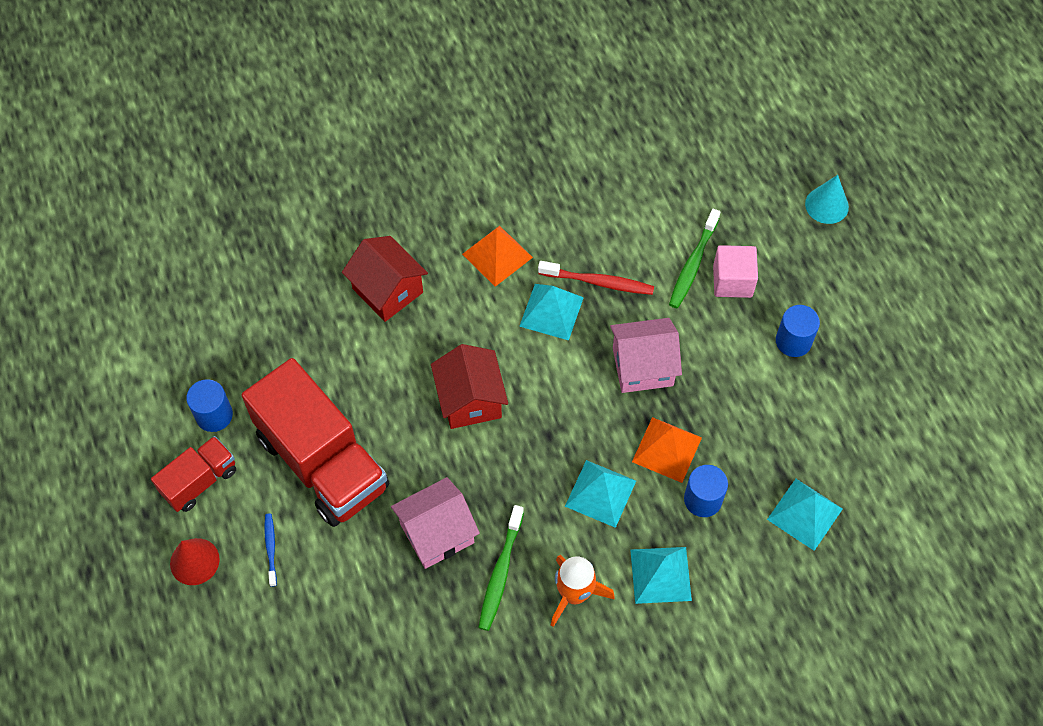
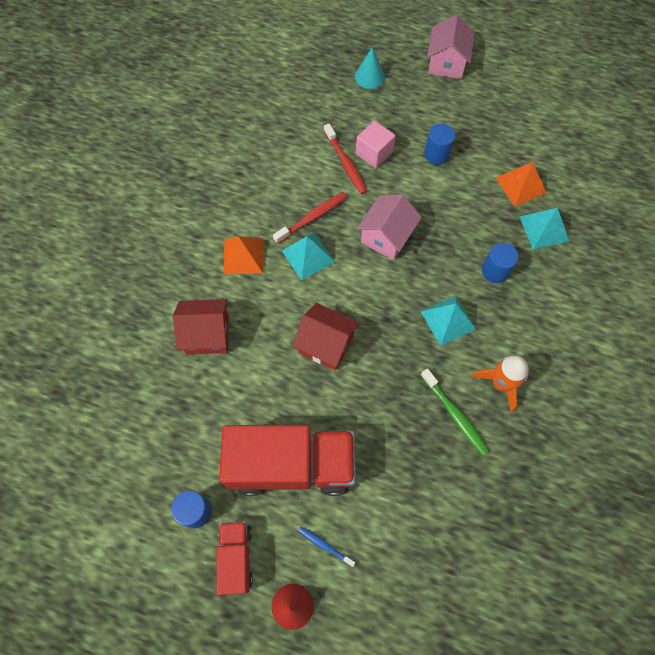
camera: 50 degrees left, 5 degrees up
(437, 533) = (399, 432): pink house -> pink house (446, 63)
(661, 575) = (524, 328): turquoise pyramid -> none
(666, 449) = (449, 265): orange pyramid -> orange pyramid (520, 185)
(693, 264) = (345, 163): green toothbrush -> red toothbrush

